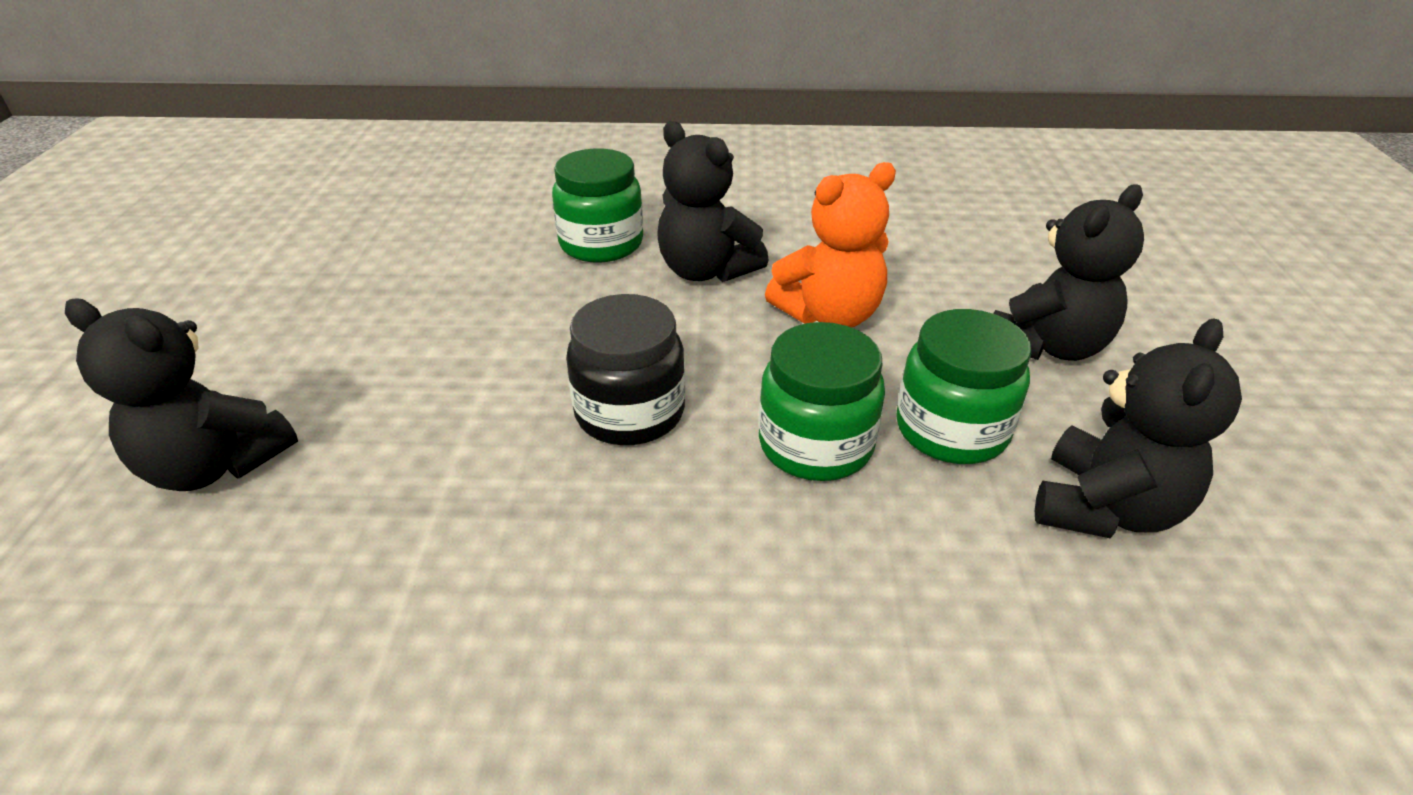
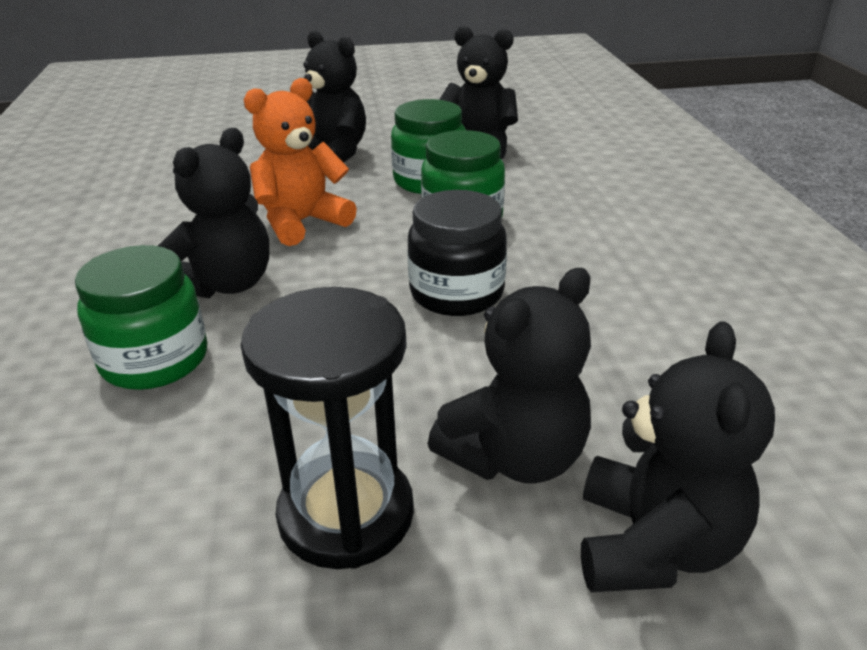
camera: 100 degrees left, 5 degrees down
(362, 409) = (515, 457): none -> black teddy bear
(374, 322) = (346, 514): none -> black hourglass
(829, 315) = (302, 222): orange teddy bear -> orange teddy bear turned 90 degrees counterclockwise

